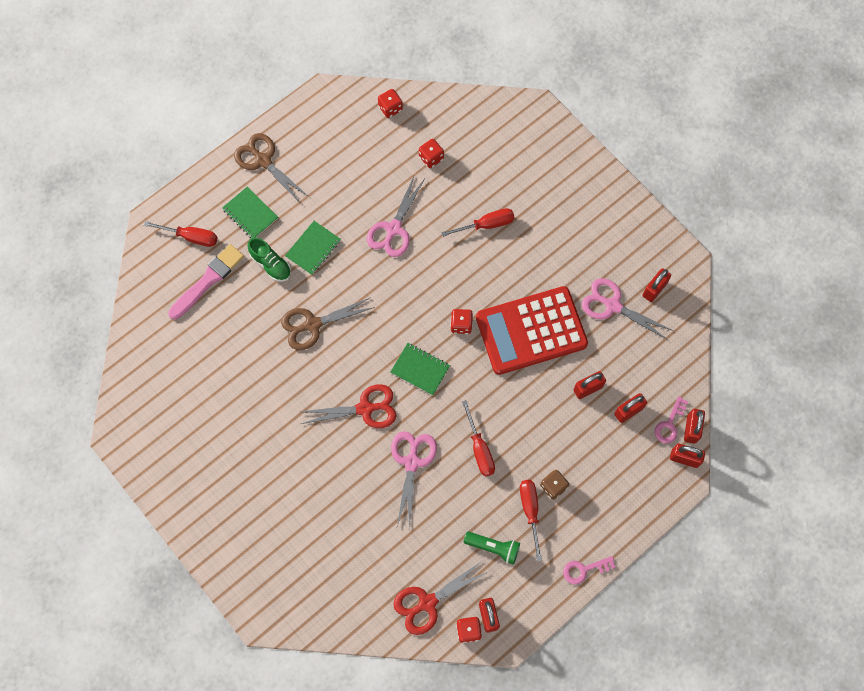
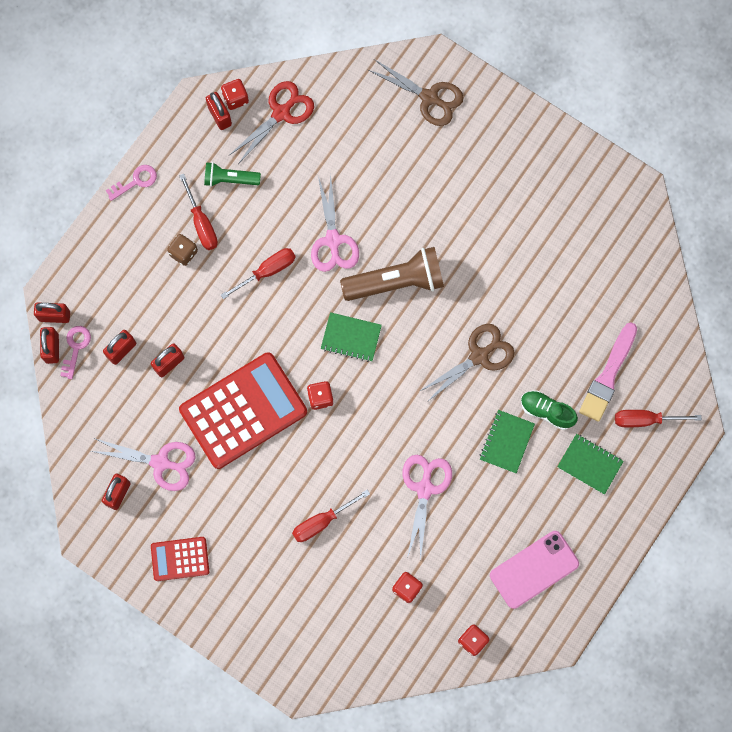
camera: 165 degrees right, 5 degrees up
(263, 160) = (598, 533): brown scissors -> brown scissors (429, 98)
(324, 147) = (534, 569): none -> pink phone
(365, 409) = (396, 282): red scissors -> brown flashlight
(479, 449) = (267, 271): red screwdriver -> red screwdriver turned 90 degrees clockwise
(612, 225) = (180, 559): none -> red calculator

